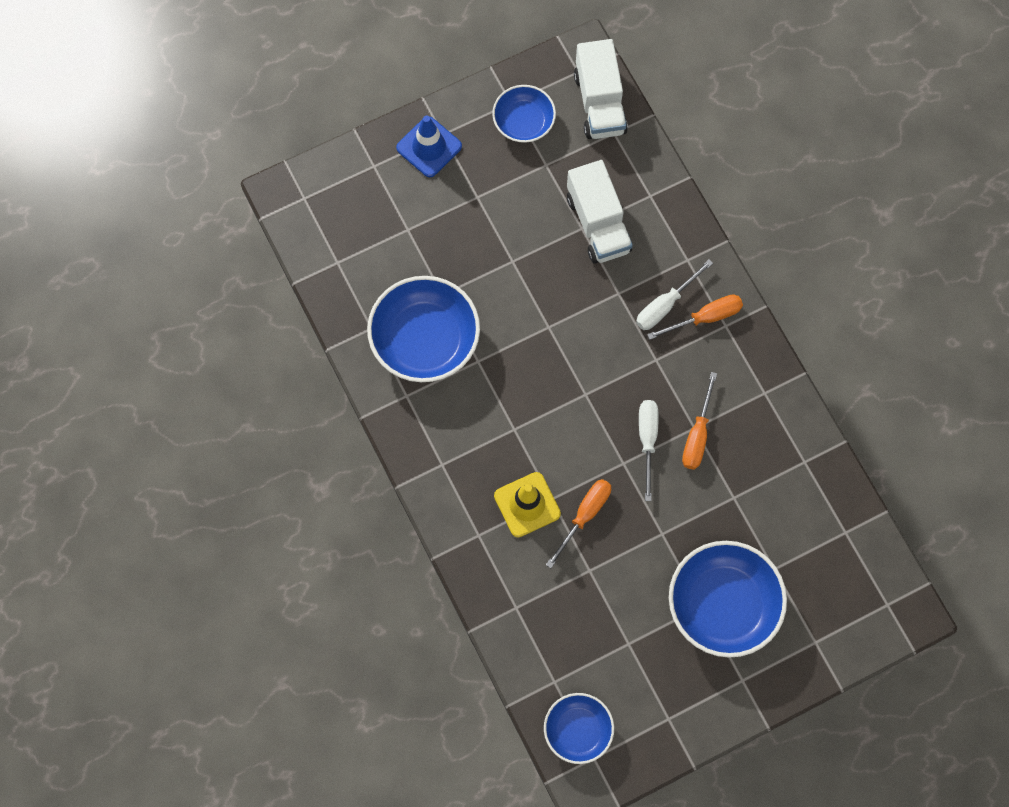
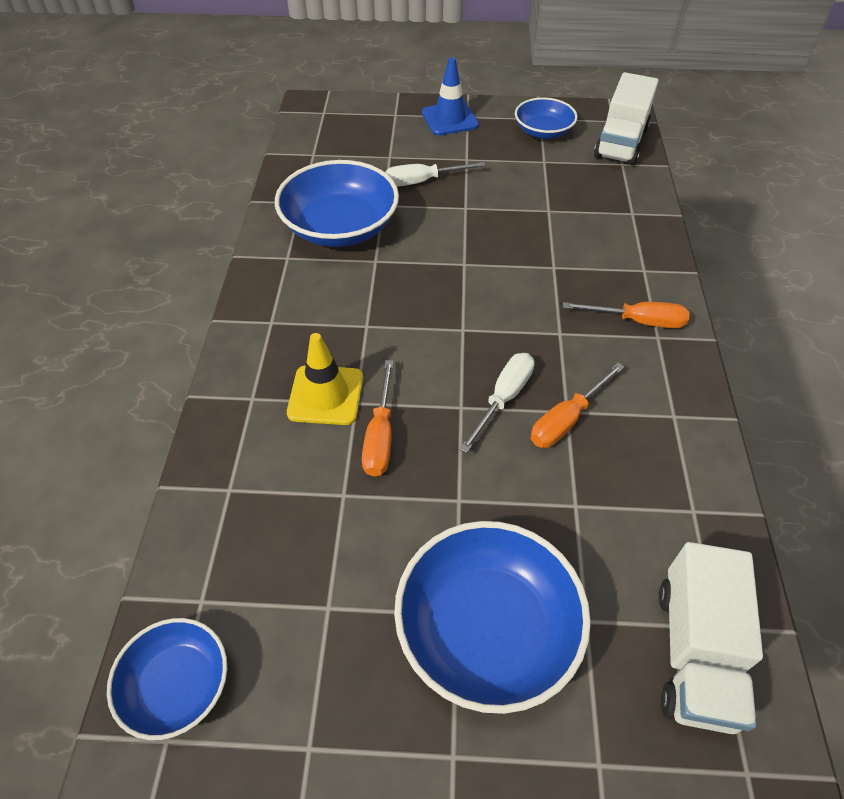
camera: 30 degrees right, 20 degrees down
(584, 515) = (380, 436): orange screwdriver -> orange screwdriver turned 120 degrees clockwise
(598, 224) = (566, 213): white truck -> white truck (695, 653)
(665, 305) = (598, 294): white screwdriver -> white screwdriver (422, 181)

